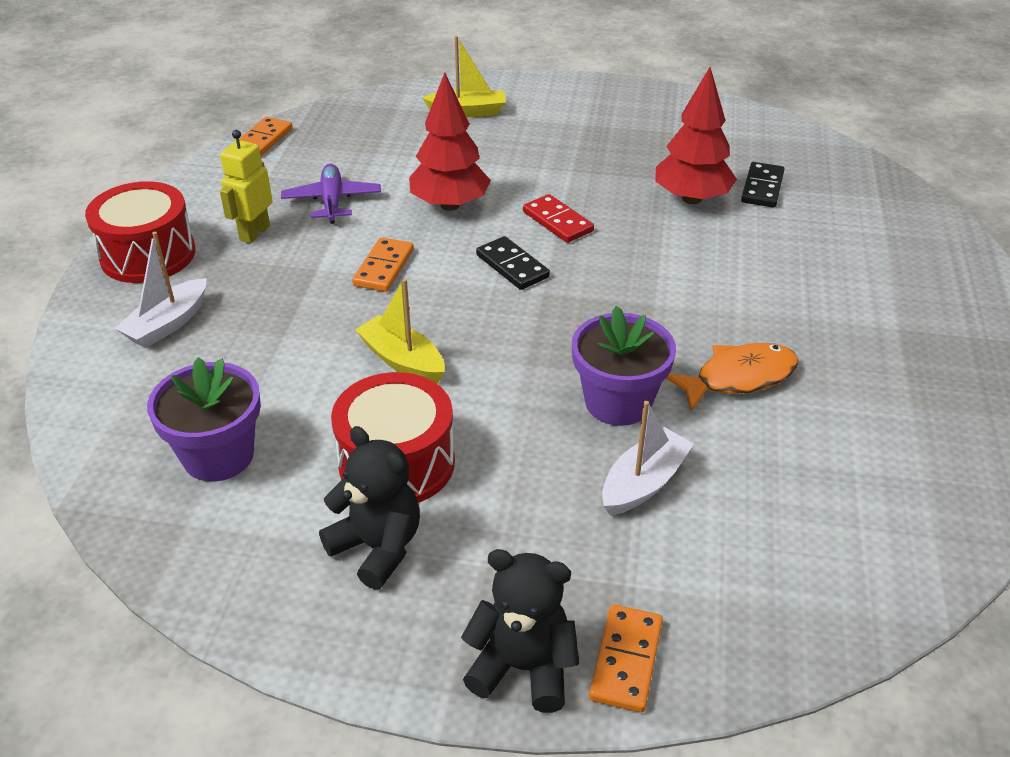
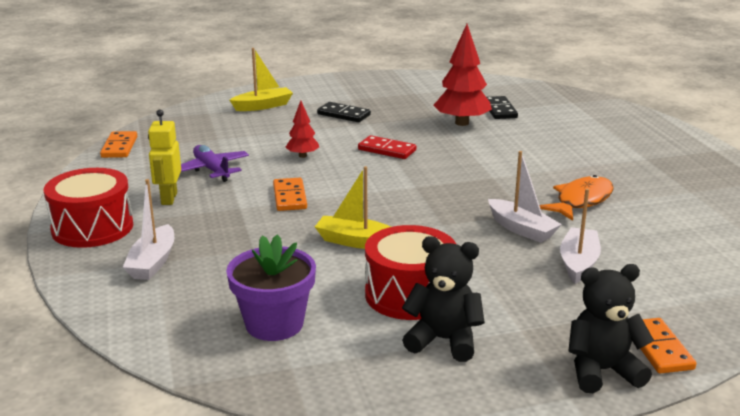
camera: 25 degrees left, 15 degrees down
(450, 205) = (302, 156): red tree -> red tree, size x0.54
(512, 266) = (380, 178): black domino -> black domino (343, 114)
(618, 402) = (521, 229): purple flower pot -> white boat

